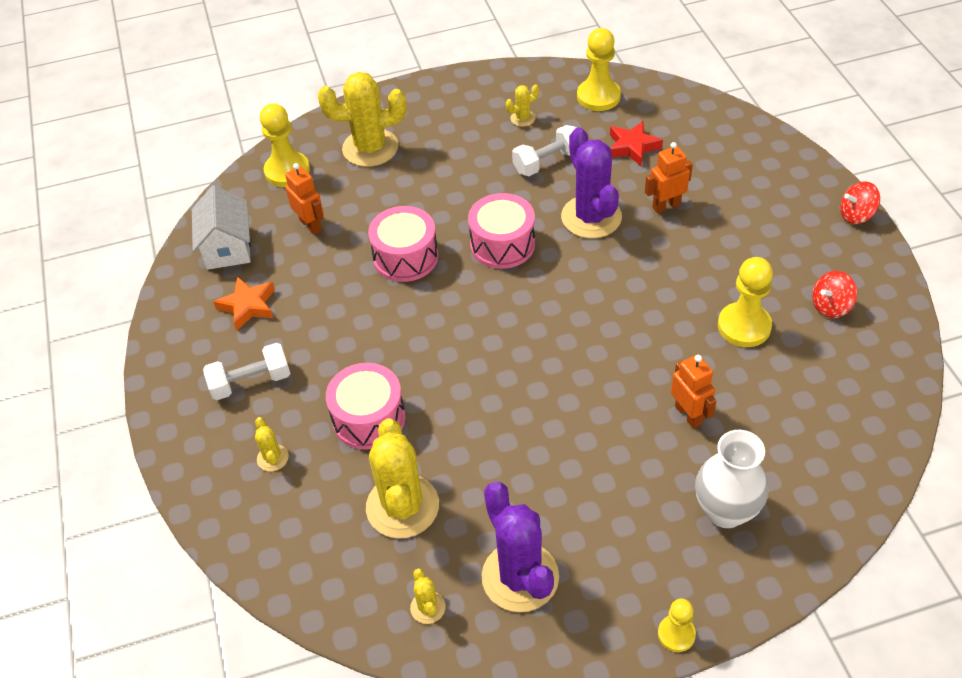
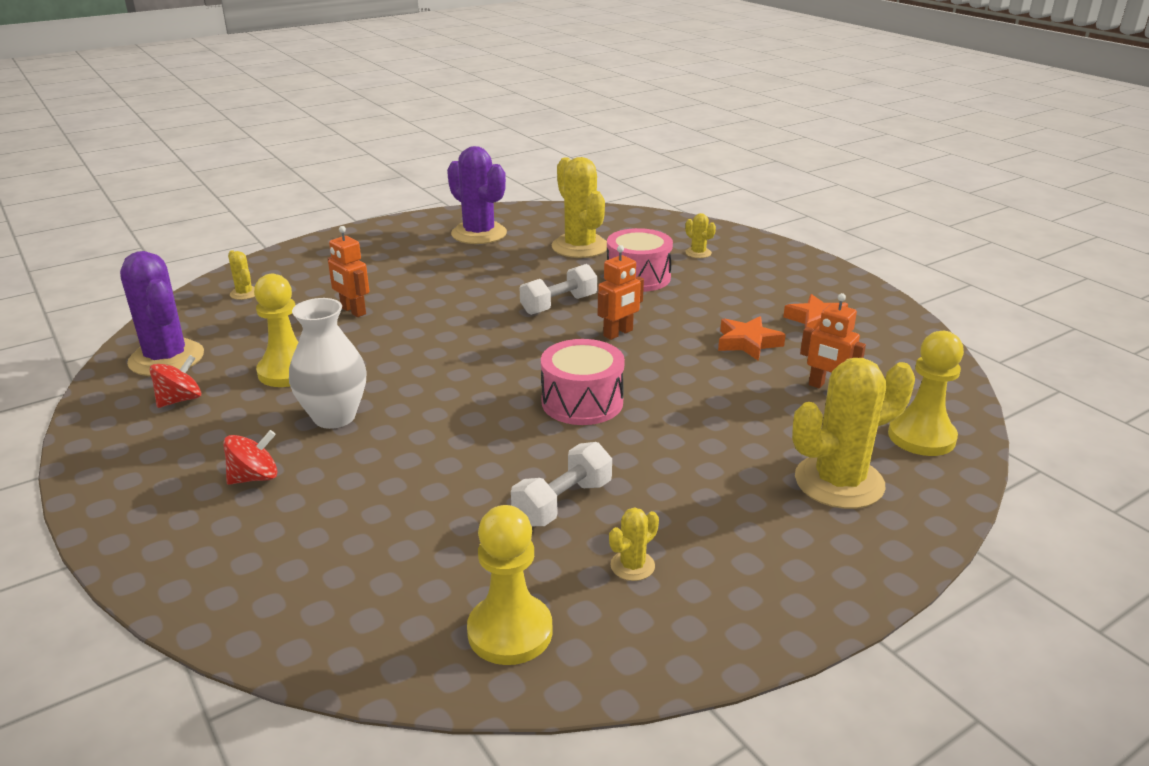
camera: 160 degrees right, 20 degrees down
(227, 247) = (896, 357): white house -> none
(250, 382) = (759, 282): white dumbbell -> white dumbbell (559, 305)
(331, 288) = (747, 343): none -> orange star
(405, 257) = (689, 376): pink drum -> none
(428, 607) = (537, 219): yellow cactus -> yellow cactus (244, 293)
(591, 217) = (478, 444): purple cactus -> purple cactus (166, 358)
(632, 147) = (433, 546): red star -> none
(666, 206) = (375, 471): orange robot -> orange robot (618, 333)
(676, 634) = (366, 228): yellow pawn -> none
(725, 511) = (325, 272): white vase -> white vase (334, 417)
(856, 215) = (95, 499): red spinning top -> red spinning top (254, 477)

